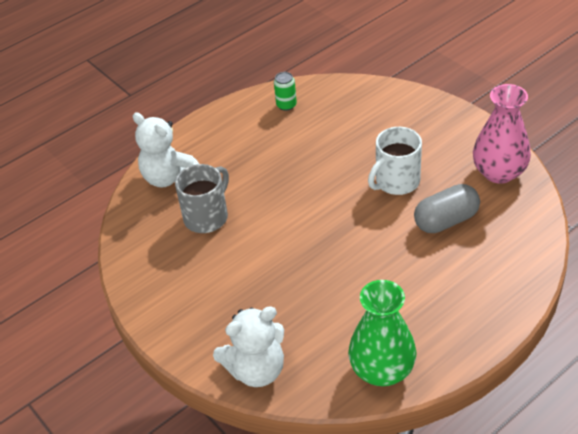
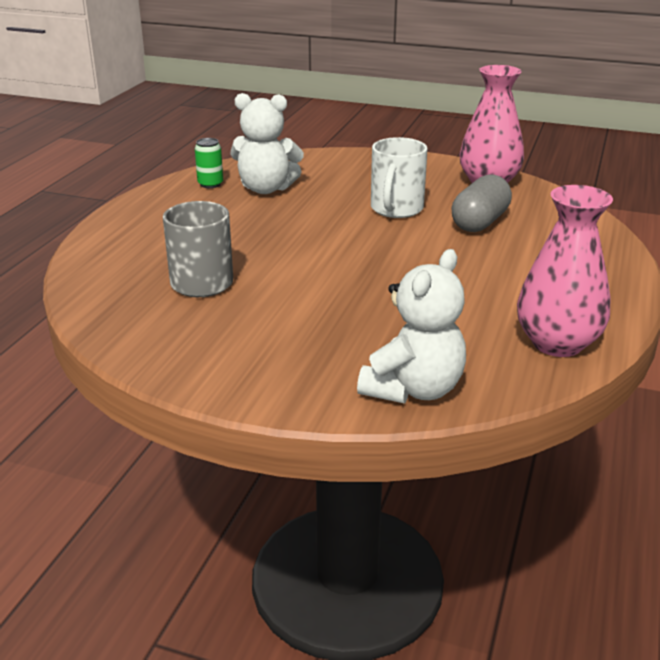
camera: 35 degrees left, 15 degrees down
(169, 177) = (116, 263): white teddy bear -> white teddy bear (266, 189)
(382, 370) = (557, 343): green vase -> pink vase

